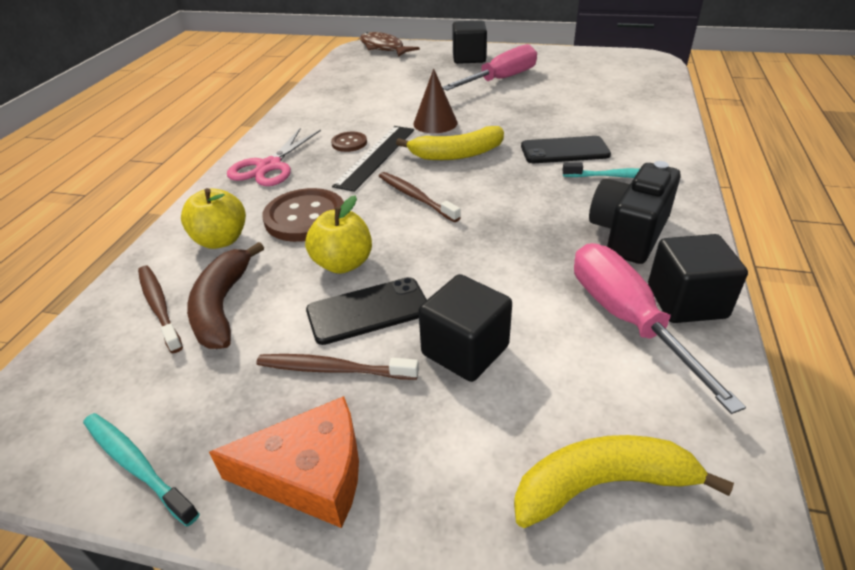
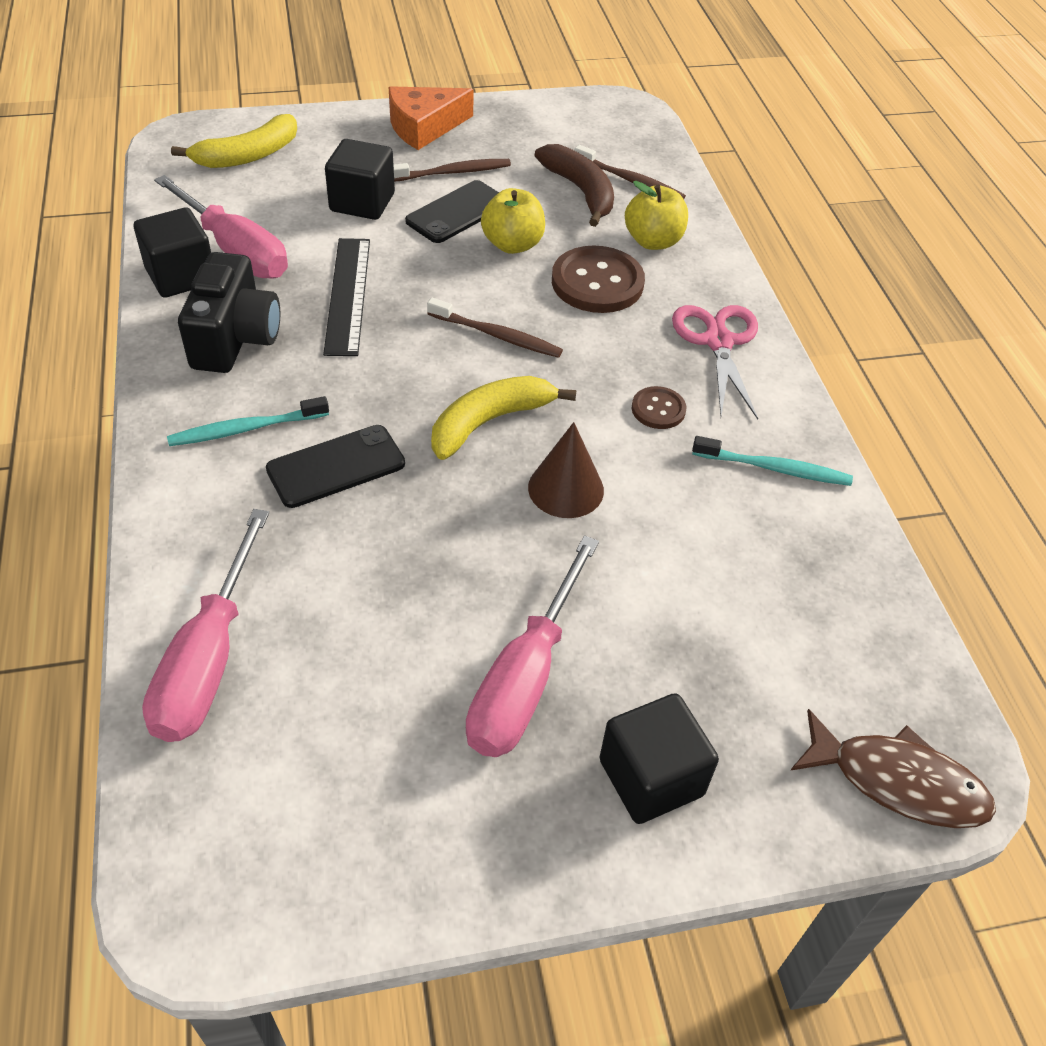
camera: 150 degrees right, 10 degrees up
(136, 465) = (528, 110): turquoise toothbrush -> turquoise toothbrush (774, 468)
(376, 156) = (597, 391): black ruler -> black ruler (347, 295)
(645, 101) = (209, 659): none -> pink screwdriver

